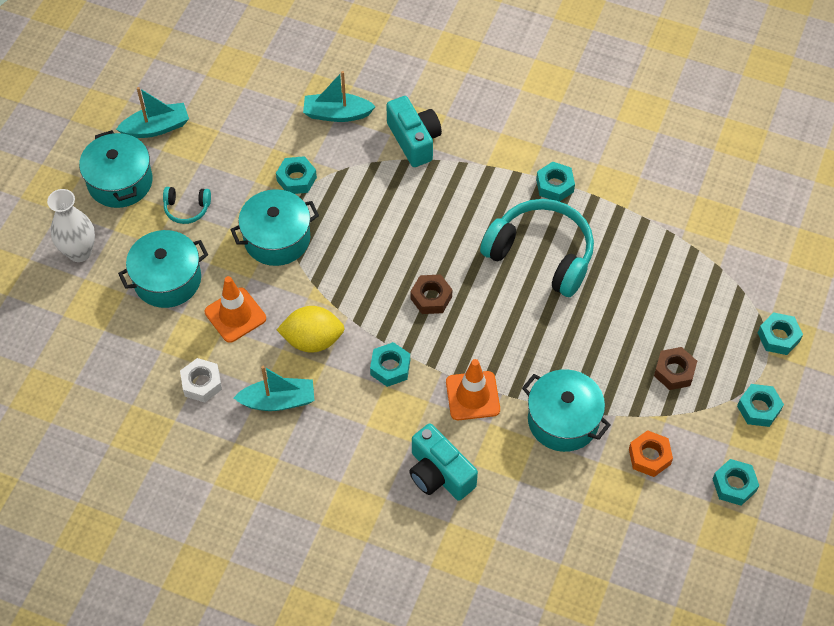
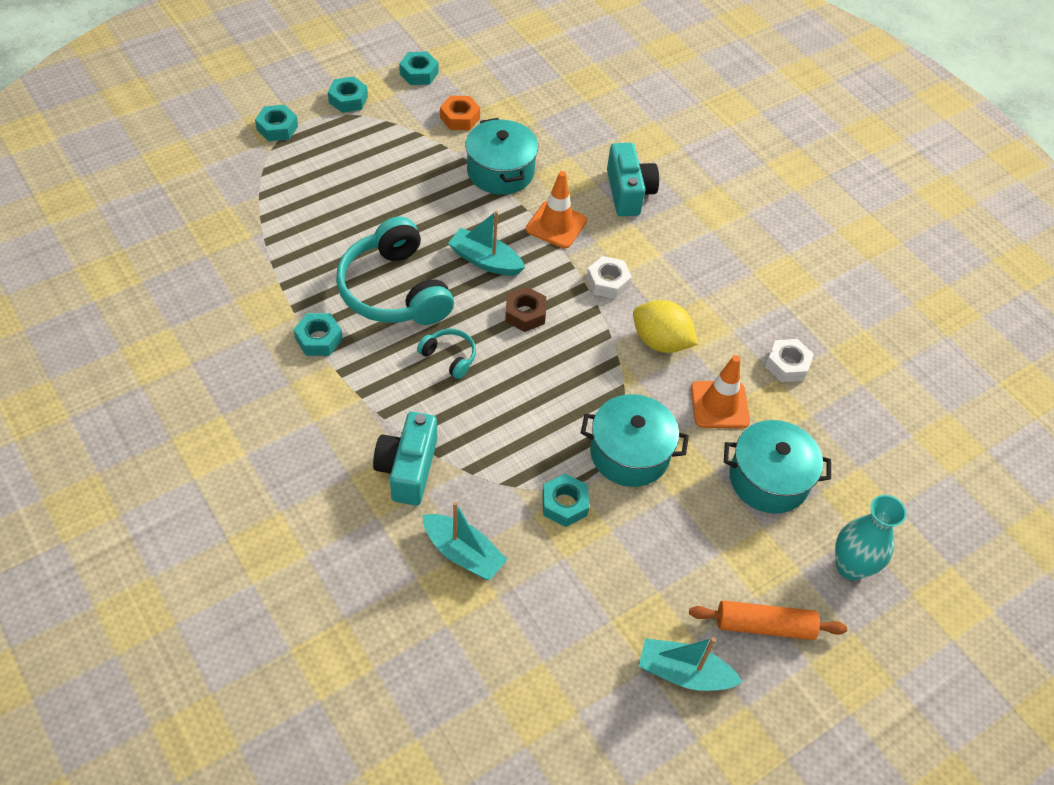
camera: 150 degrees left, 5 degrees down
(79, 252) = (850, 567): white vase -> turquoise vase
(120, 182) = (764, 626): turquoise pot -> orange rolling pin
(187, 208) = (705, 544): turquoise headphones -> turquoise headphones (449, 357)
(278, 401) = (725, 312): turquoise boat -> turquoise boat (485, 260)
(390, 367) = (608, 282): turquoise nut -> white nut
(674, 372) = (382, 152): brown nut -> none

